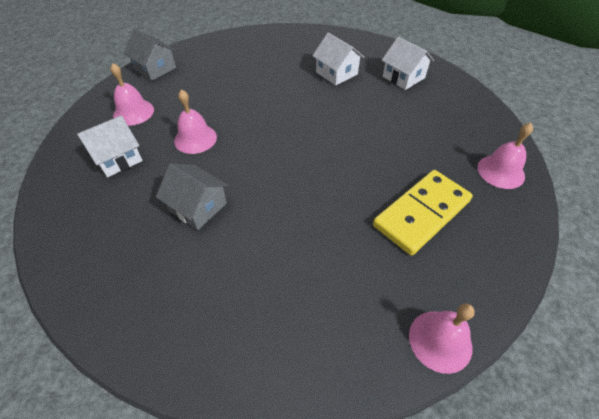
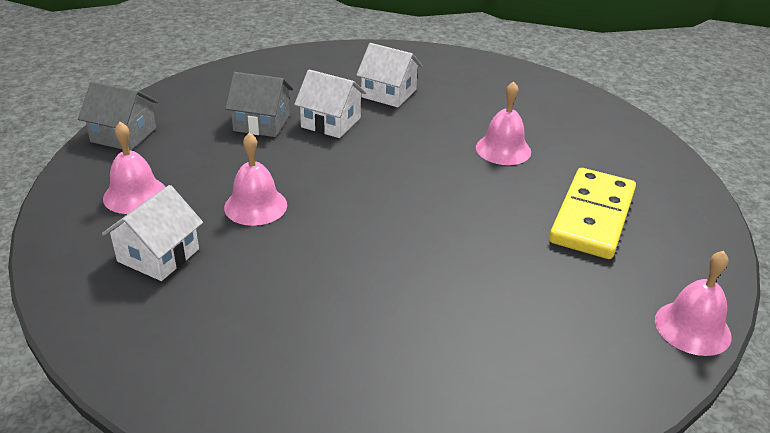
camera: 25 degrees left, 15 degrees down
(198, 207) = (322, 280): grey house -> grey house (261, 123)
(403, 77) = (473, 83): white house -> white house (331, 122)
(501, 171) = (644, 156): pink bell -> pink bell (503, 149)

